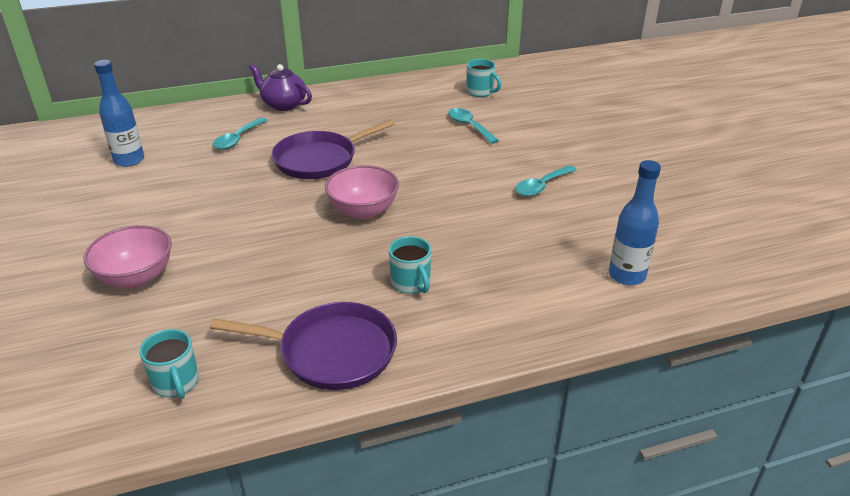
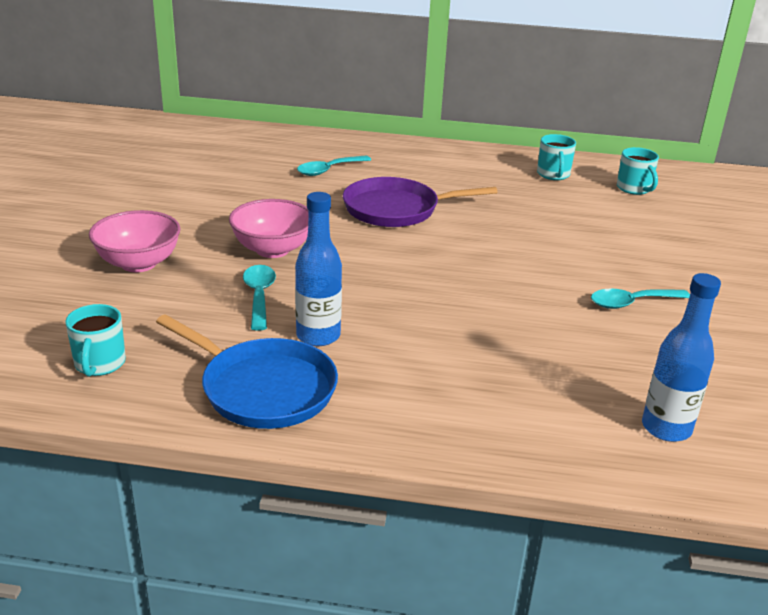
camera: 25 degrees right, 5 degrees down
(129, 160) = (213, 163): blue bottle -> blue bottle (318, 336)
(283, 104) = (400, 150): purple teapot -> none
(332, 352) = (263, 389): purple pan -> blue pan
(363, 211) = (403, 269): pink bowl -> pink bowl (272, 250)
(411, 283) = (398, 353): turquoise mug -> turquoise mug (553, 175)
(469, 126) = (591, 219): turquoise spoon -> turquoise spoon (259, 296)

